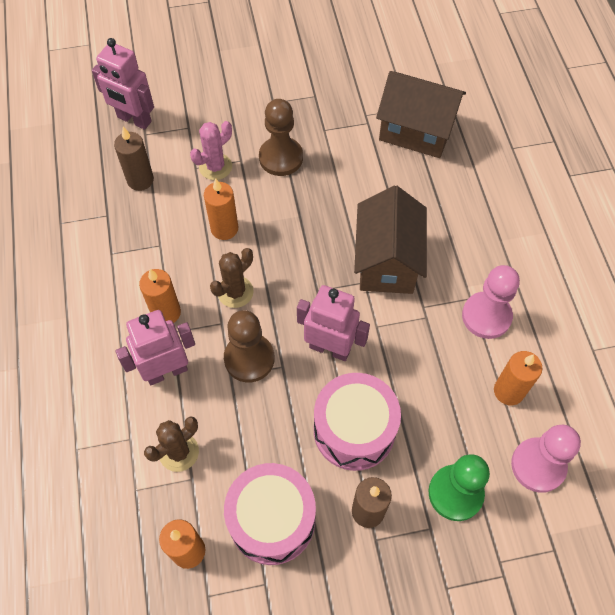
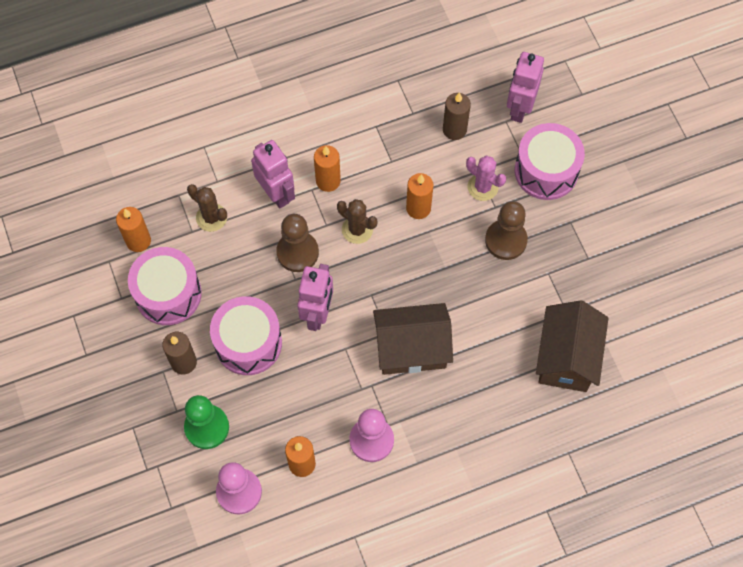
camera: 80 degrees right, 5 degrees up
(212, 111) = (546, 171): none -> pink drum

